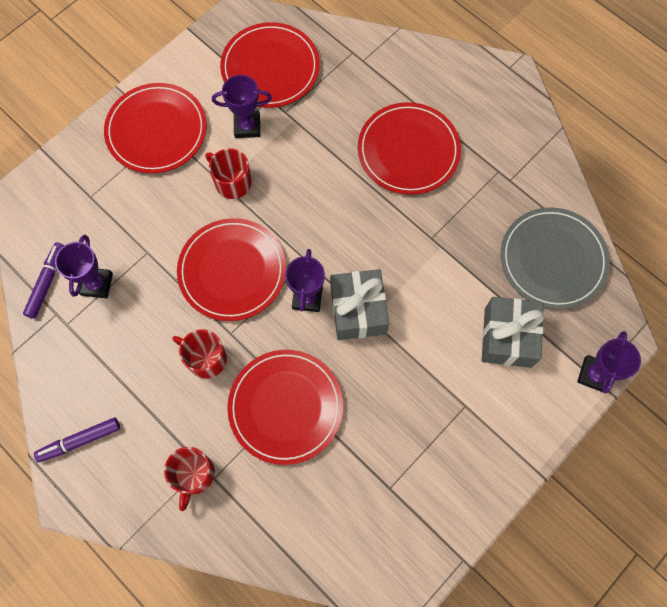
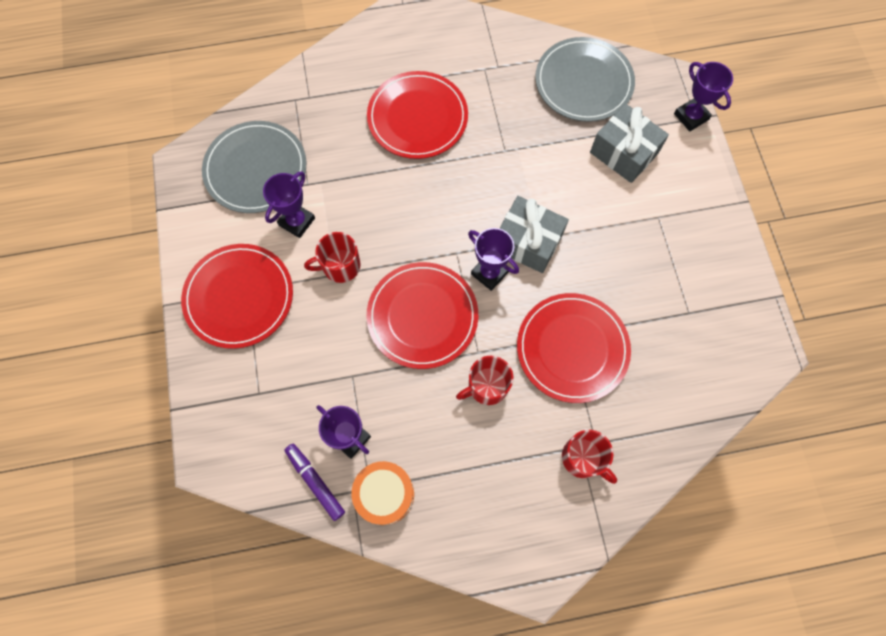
camera: 55 degrees left, 0 degrees up
(68, 338) = (385, 494): none -> orange drum
(80, 441) = (489, 539): purple marker -> none
(270, 68) = (256, 169): red plate -> grey plate

